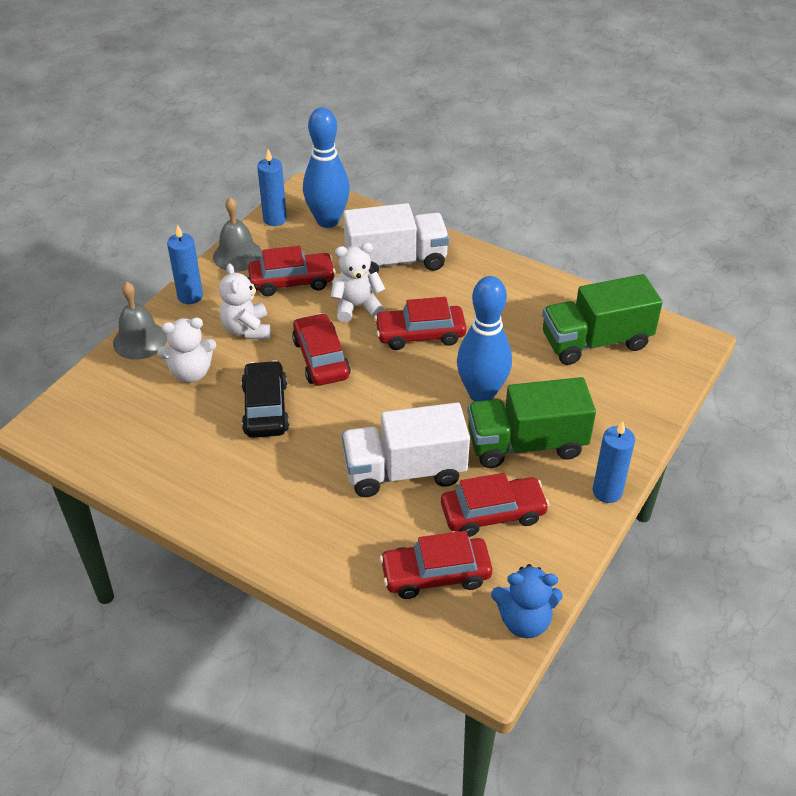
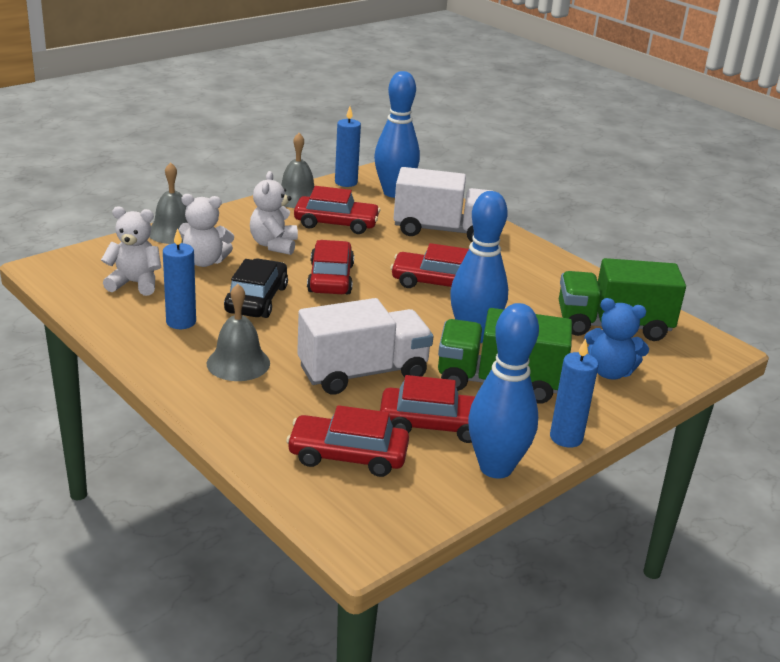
camera: 15 degrees right, 15 degrees down
(190, 296) = (237, 214): blue candle -> blue candle (181, 322)
(288, 495) = (238, 363): none -> grey bell
(357, 306) = (386, 252): white teddy bear -> white teddy bear (135, 283)
(405, 471) = (363, 373): white truck -> white truck turned 150 degrees clockwise
(524, 621) = (420, 515): blue teddy bear -> blue teddy bear (610, 372)
(563, 546) = (495, 468): none -> blue bowling pin

